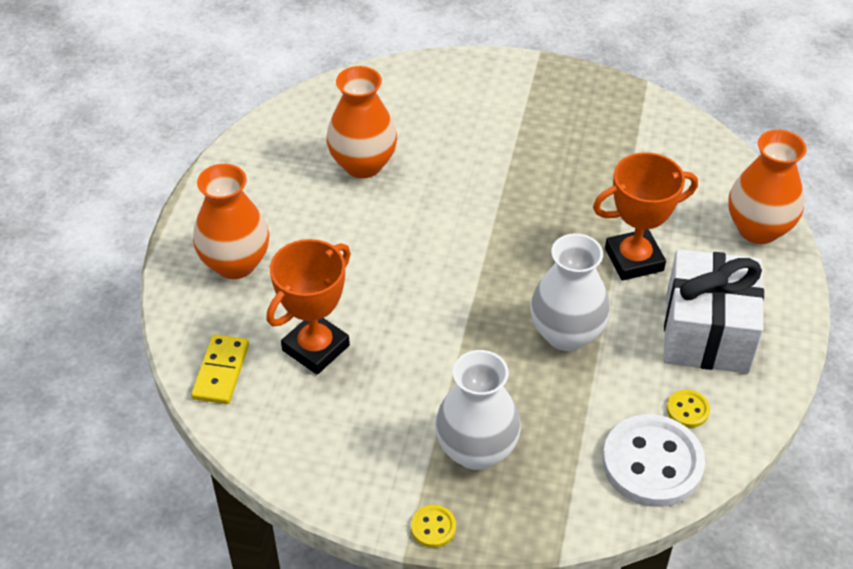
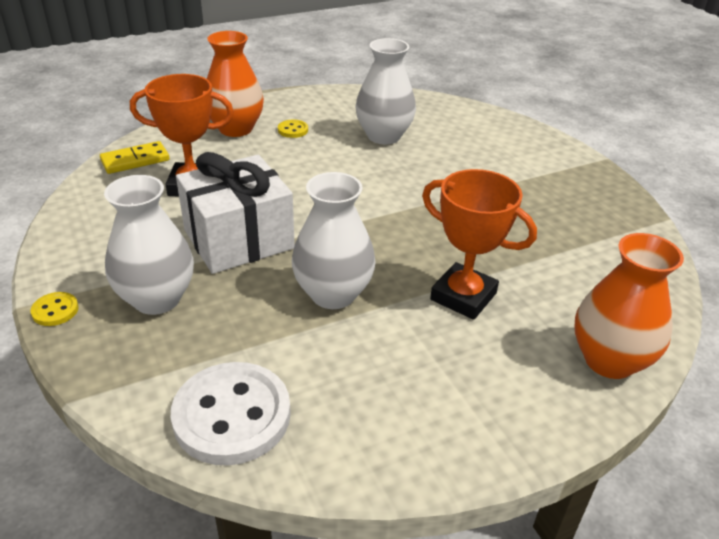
camera: 50 degrees right, 10 degrees down
(363, 164) = (384, 136): orange vase -> white vase
(687, 410) = (322, 412): yellow button -> yellow button (293, 130)
(706, 333) = (434, 382): white gift -> white gift (238, 239)

